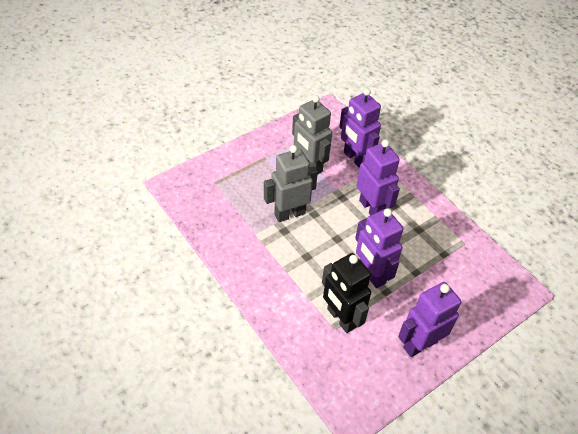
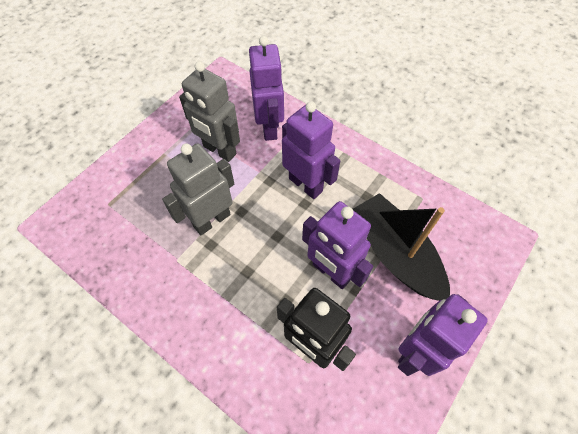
camera: 15 degrees left, 10 degrees up
(355, 158) = (269, 127): purple robot -> purple robot turned 135 degrees counterclockwise
(427, 276) = (395, 254): none -> black boat

